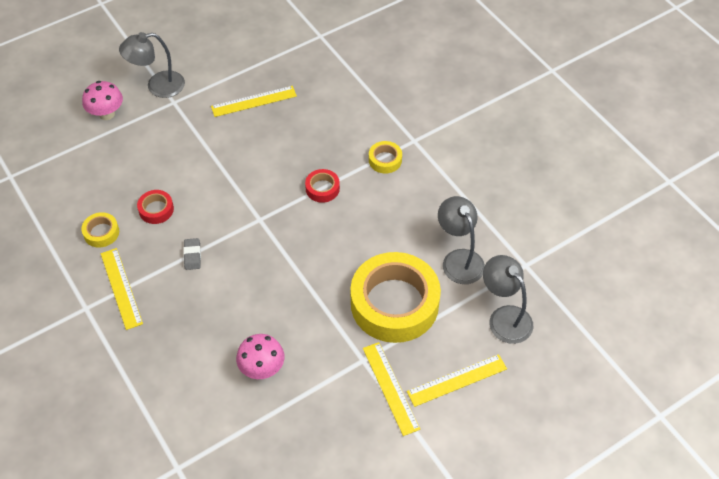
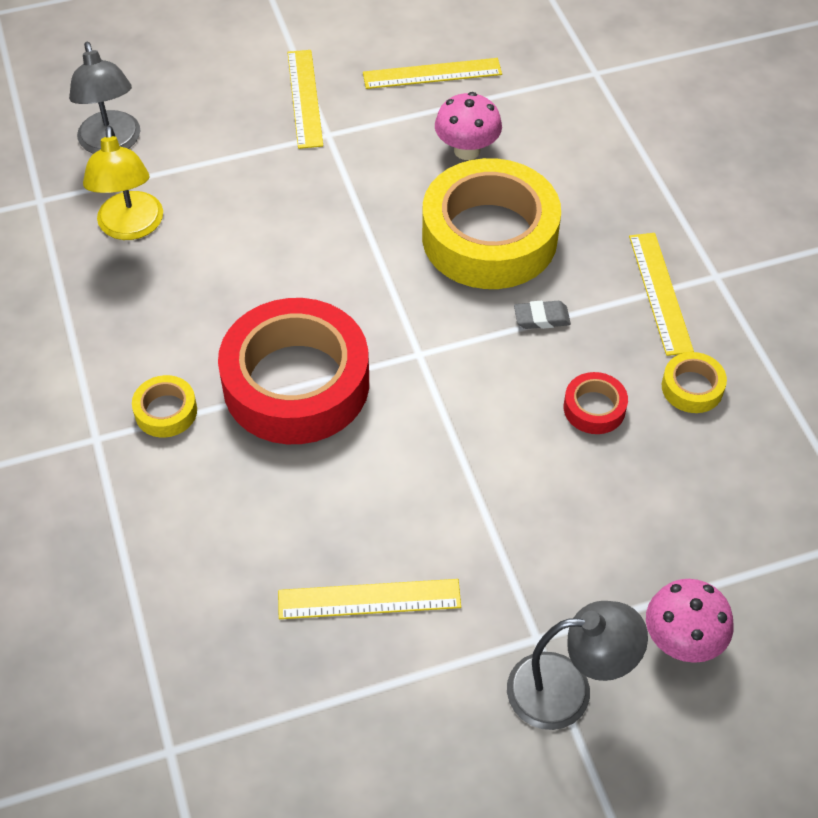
camera: 165 degrees left, 0 degrees up
(192, 255) = (541, 318): grey eraser -> grey eraser turned 75 degrees clockwise
(322, 188) = (296, 383): red tape -> red tape, size x2.39
(394, 303) = (255, 189): yellow tape -> yellow tape (489, 237)
(457, 380) = (216, 90): yellow ruler -> yellow ruler (432, 74)
(459, 259) = (131, 227): grey lamp -> yellow lamp

